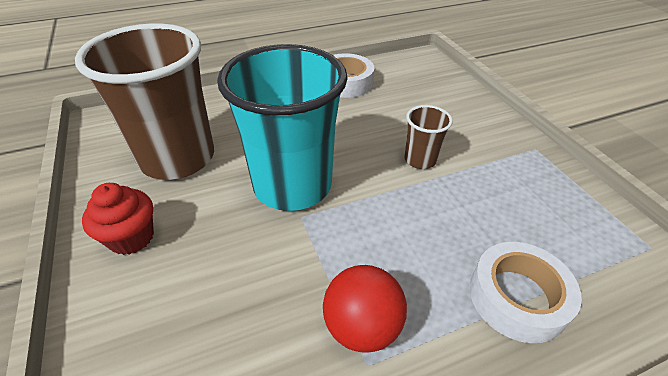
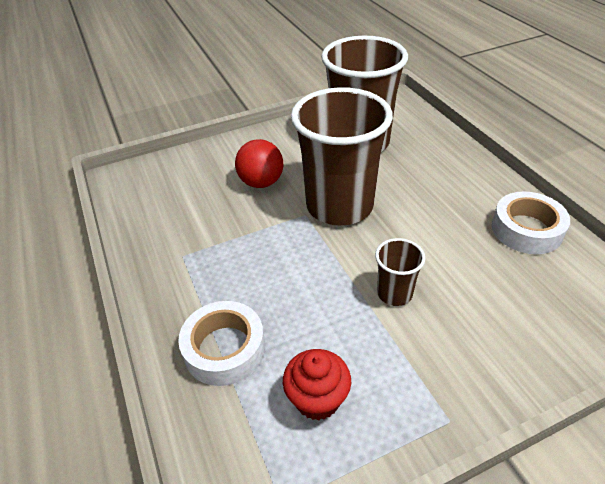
camera: 90 degrees right, 0 degrees up
(131, 237) = (280, 143): red cupcake -> red cupcake (317, 399)
(292, 185) = (339, 206): turquoise cup -> brown cup
(362, 326) = (208, 252): red ball -> red ball (261, 182)

